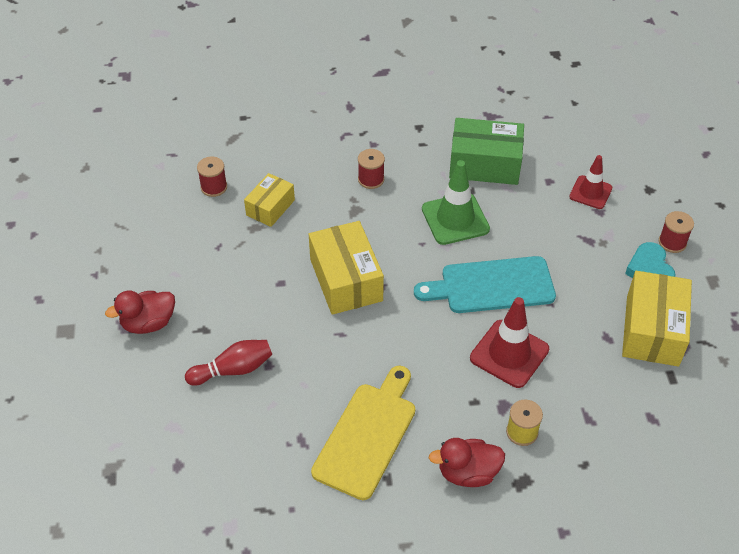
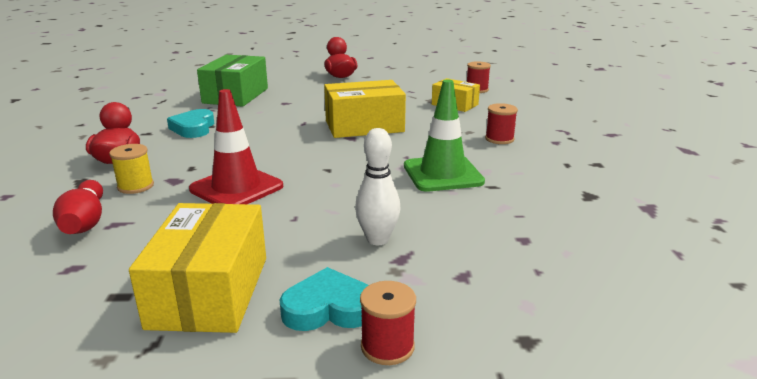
camera: 95 degrees right, 25 degrees down
(233, 370) = (287, 94): red bowling pin -> red bowling pin (85, 222)
(367, 435) = (193, 128): yellow cutting board -> turquoise heart
(485, 164) = (544, 197): green box -> green box (236, 96)
(491, 286) = (336, 186): turquoise cutting board -> none
(569, 253) = (377, 239): none -> white bowling pin
(590, 192) = (506, 273): red traffic cone -> none
(652, 330) = (209, 291): yellow box -> yellow box turned 75 degrees clockwise

